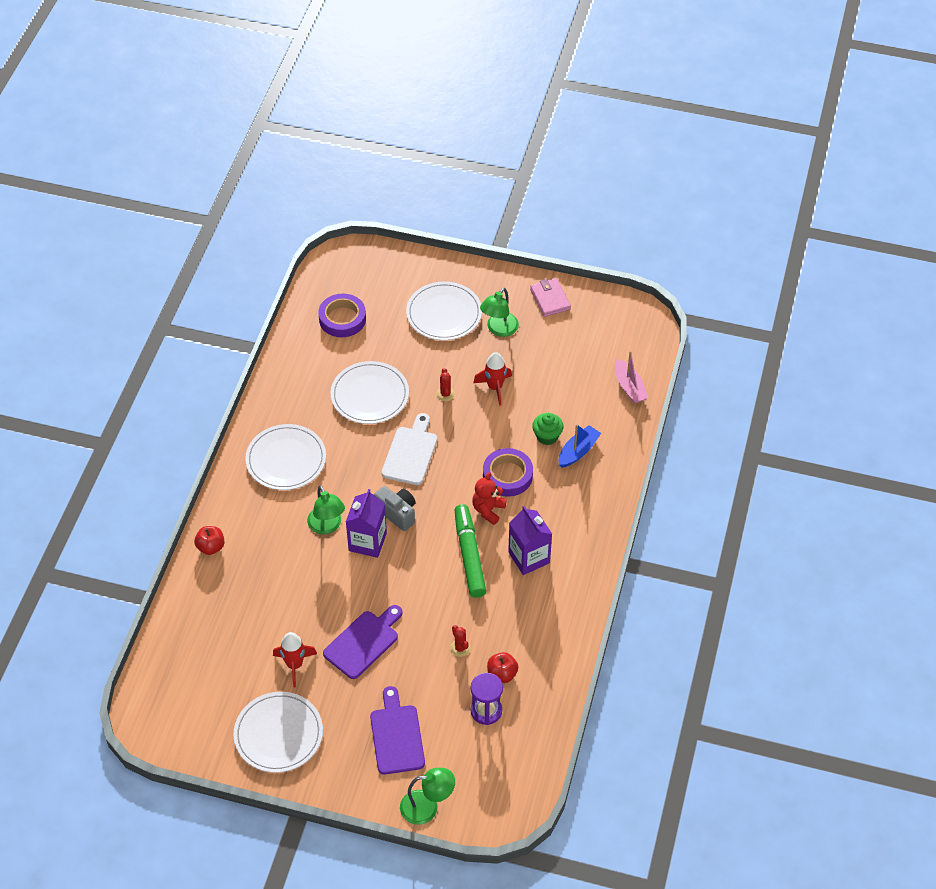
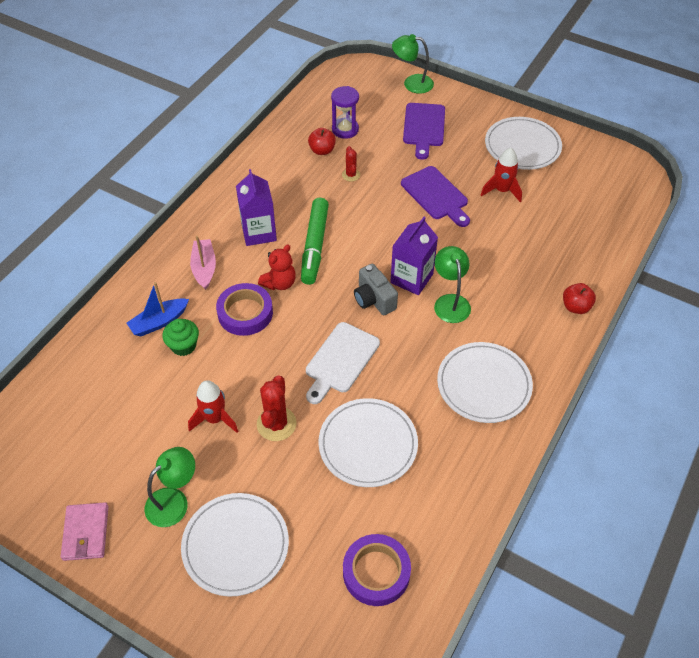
camera: 165 degrees left, 0 degrees up
(363, 642) = (436, 195): purple cutting board -> purple cutting board turned 90 degrees counterclockwise
(445, 394) = (276, 424): red cactus -> red cactus, size x1.75
(629, 387) = (61, 382): pink boat -> pink boat (204, 268)

